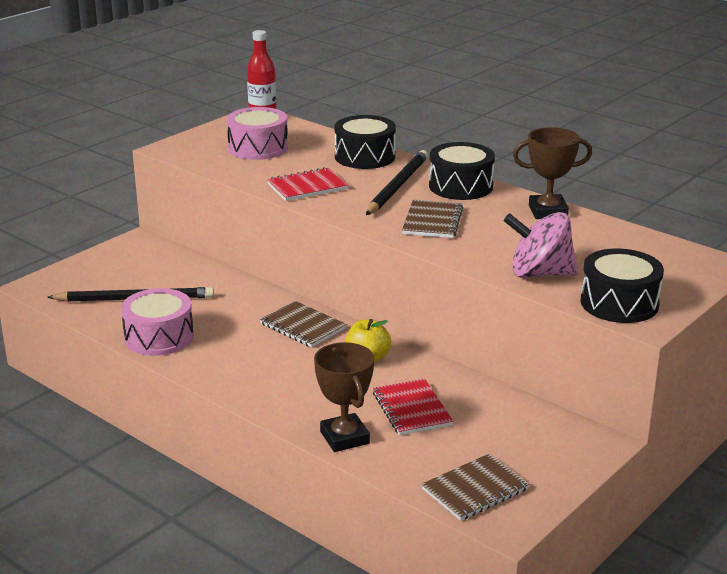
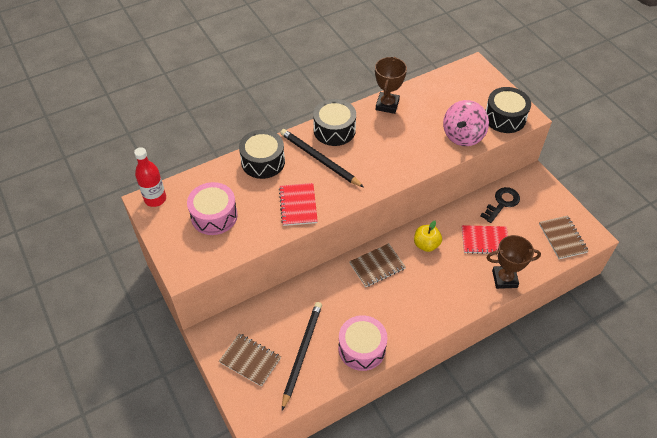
camera: 70 degrees left, 25 degrees up
(432, 221) = (378, 159): brown notebook -> brown notebook (250, 360)
(507, 416) = (502, 203): none -> black key

